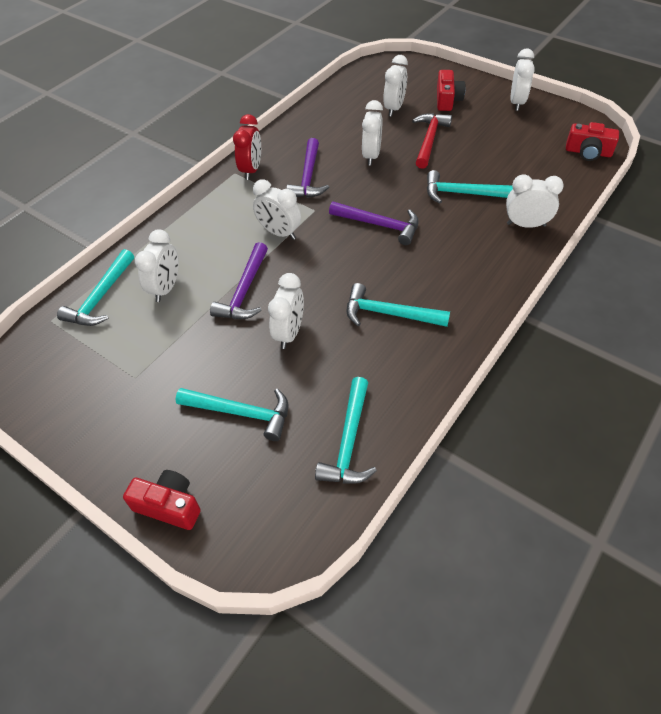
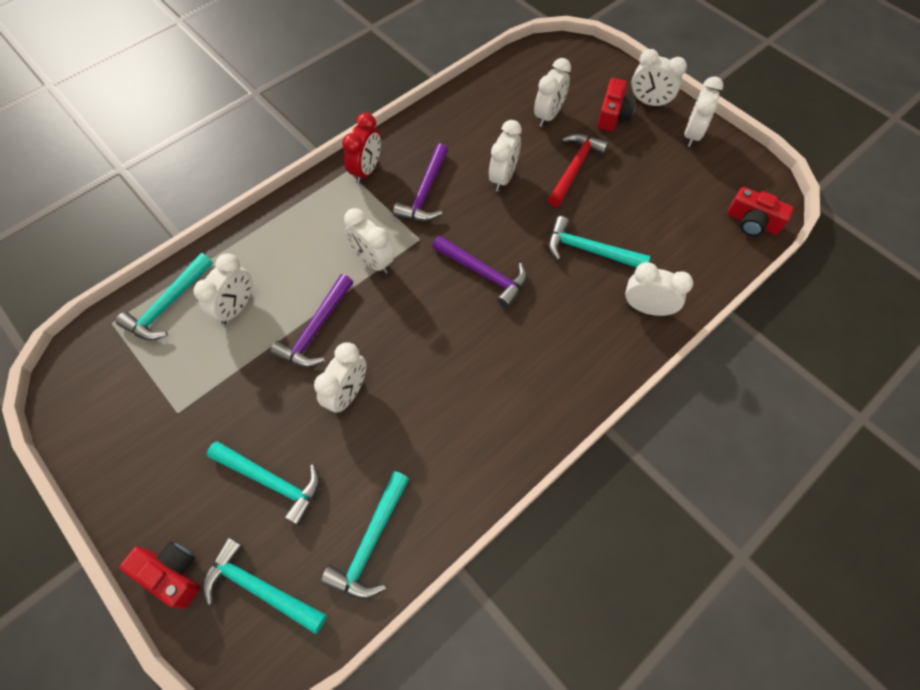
camera: 10 degrees right, 10 degrees up
(389, 314) = (459, 393): turquoise hammer -> turquoise hammer (260, 588)
(473, 87) = (649, 102): none -> white clock

